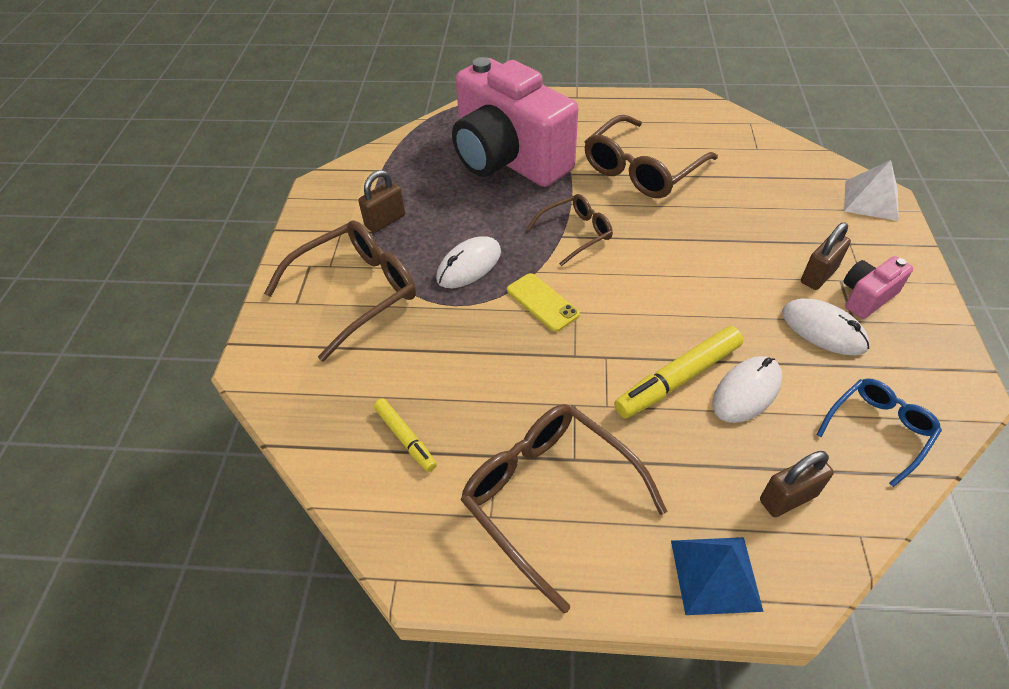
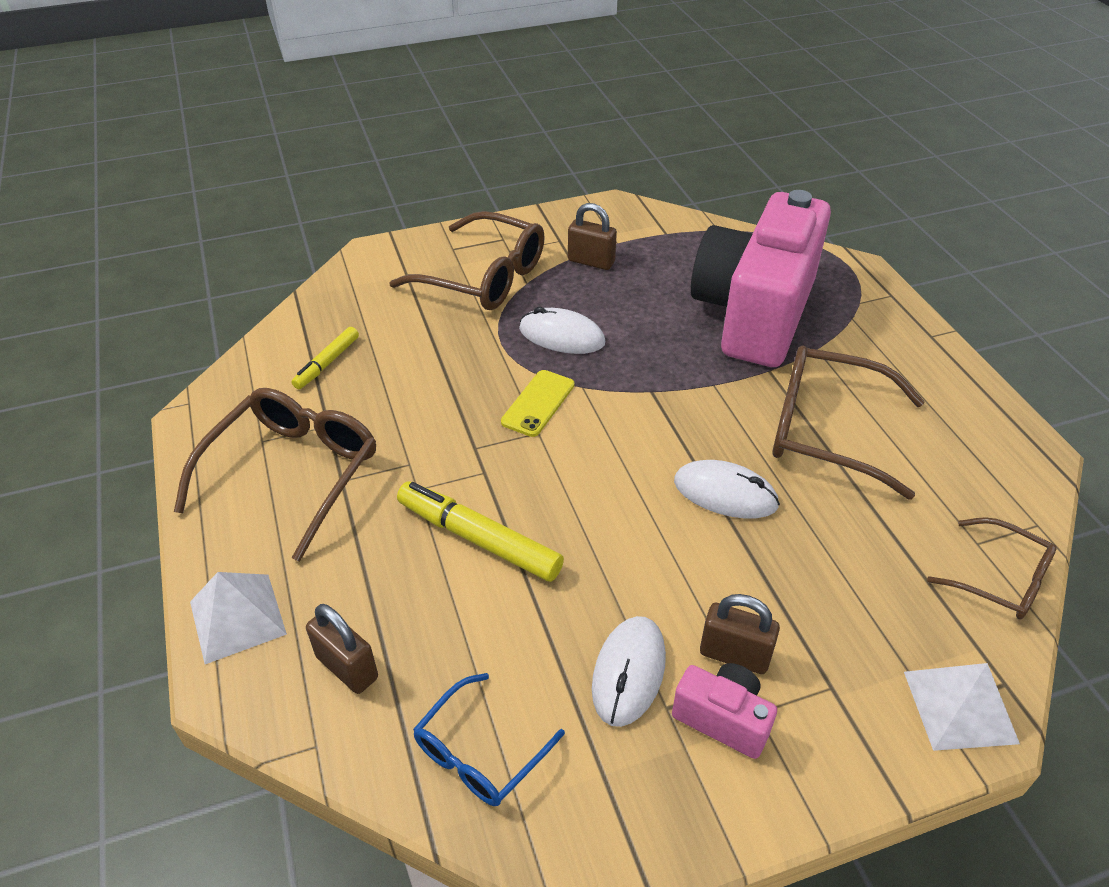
camera: 65 degrees right, 5 degrees down
(576, 233) = (663, 401): brown glasses -> brown glasses (1001, 579)
(715, 574) = (237, 617): blue pyramid -> white pyramid
(746, 391) = (486, 605): white mouse -> white mouse (725, 493)
(879, 430) = (479, 753): blue glasses -> blue glasses turned 105 degrees clockwise

